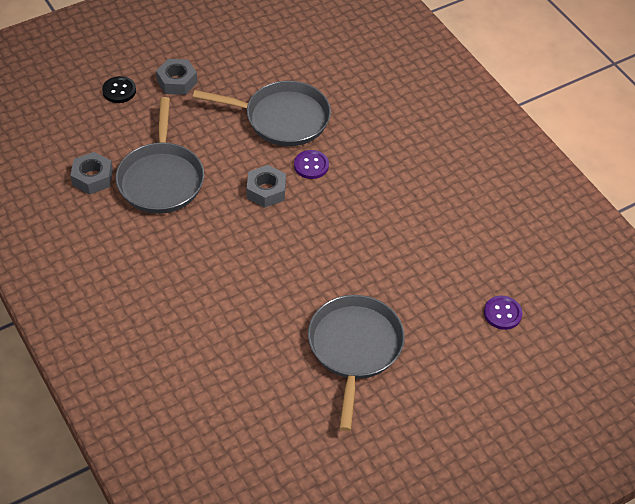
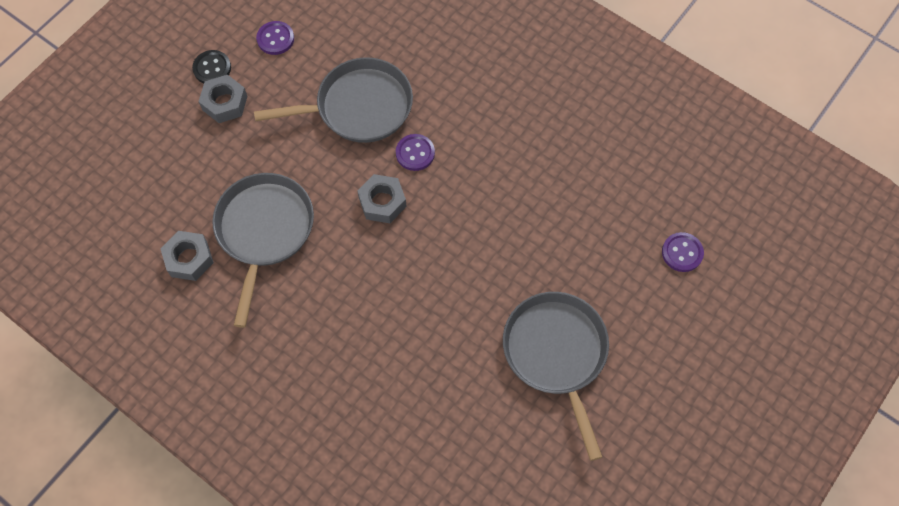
camera: 20 degrees left, 15 degrees up
(119, 91) = (166, 138): black button -> black button (212, 68)
(161, 179) = (264, 231): grey pan -> grey pan turned 150 degrees counterclockwise
(240, 51) = (275, 39): none -> purple button

